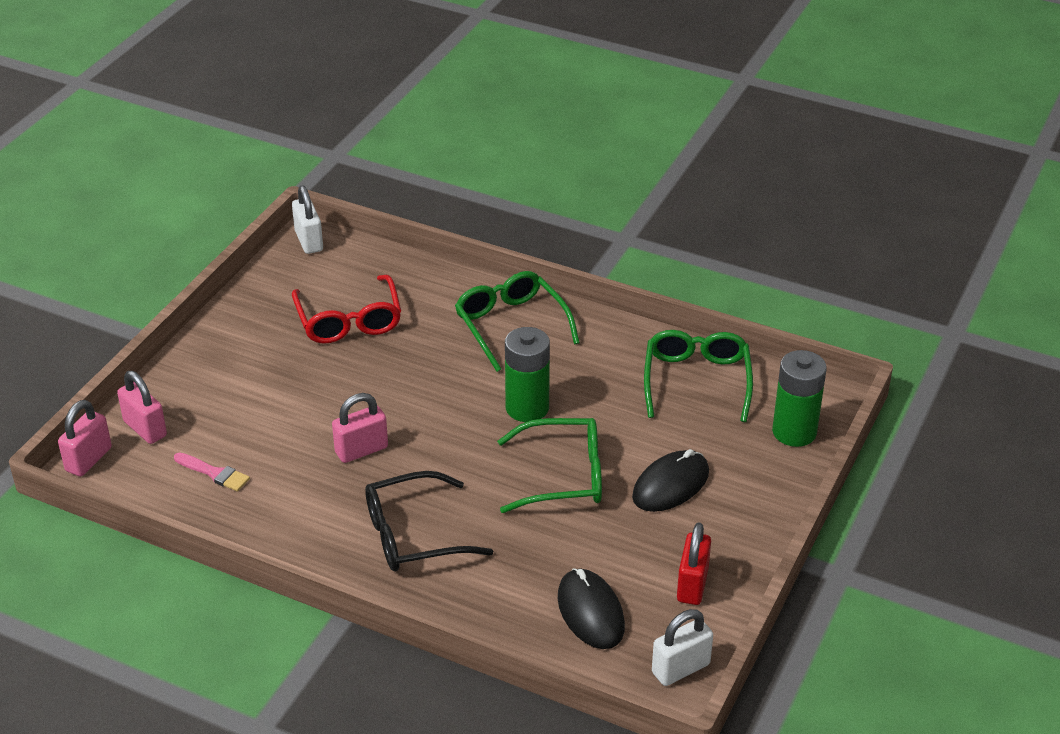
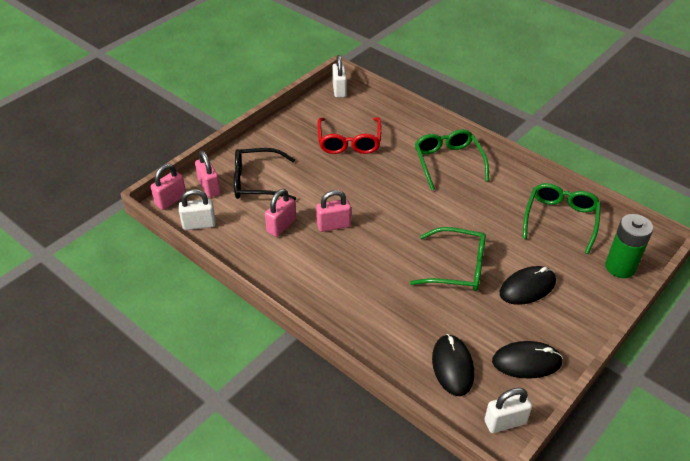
camera: 15 degrees right, 5 degrees up
(148, 487) = (199, 224): none -> white padlock
(214, 473) = (241, 223): pink brush -> none
(280, 466) = (281, 226): none -> pink padlock
(414, 535) = (351, 288): black glasses -> black glasses (257, 182)
(527, 408) = (445, 217): green battery -> none
(692, 585) = (526, 362): red padlock -> black mouse

